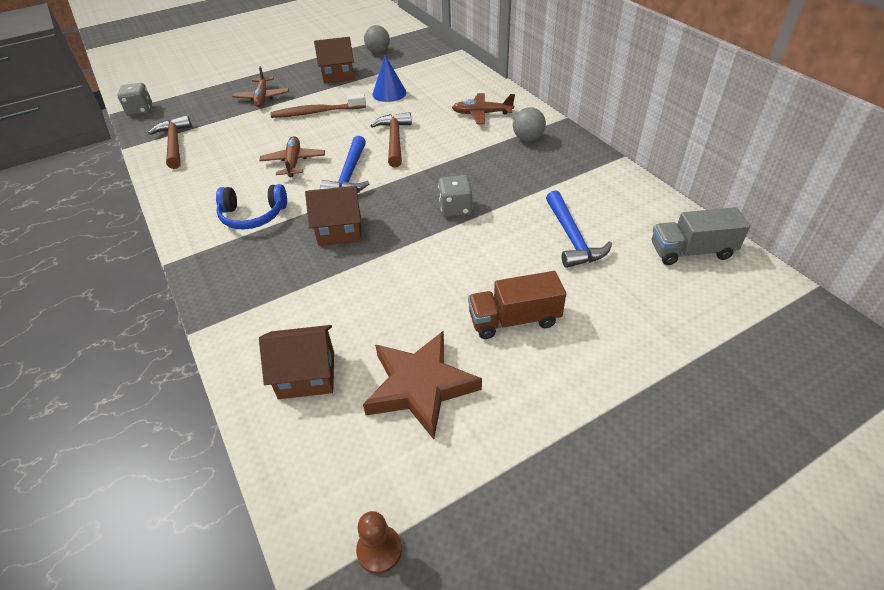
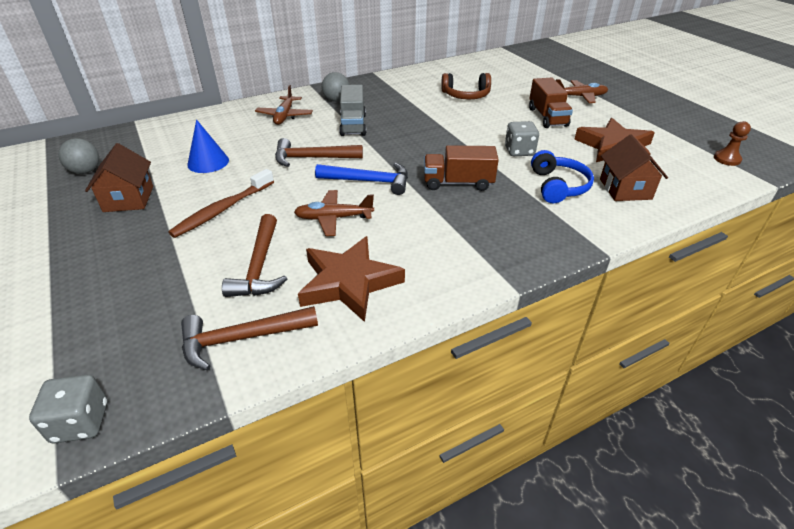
camera: 90 degrees left, 5 degrees down
(210, 177) = (349, 282): none -> brown star
(242, 138) = (259, 266): none -> brown hammer
(253, 215) = (432, 237): blue headphones -> blue headphones (558, 186)
(262, 98) = (146, 261): brown plane -> brown plane (580, 96)
(317, 112) = (223, 209): brown toothbrush -> brown toothbrush turned 45 degrees clockwise
(339, 230) = (458, 183): brown house -> brown truck
(455, 208) = (430, 131): grey dice -> grey dice (519, 151)
(572, 238) = (466, 95): blue hammer -> brown headphones
(691, 251) = (477, 67): grey truck -> grey truck (353, 125)

